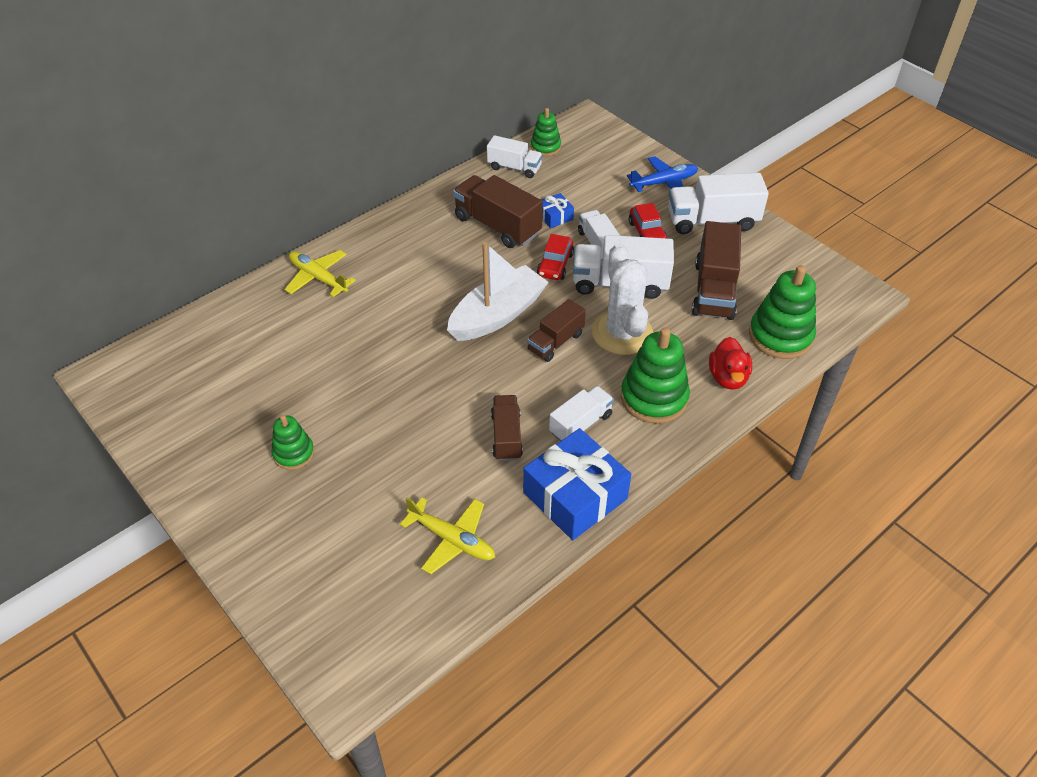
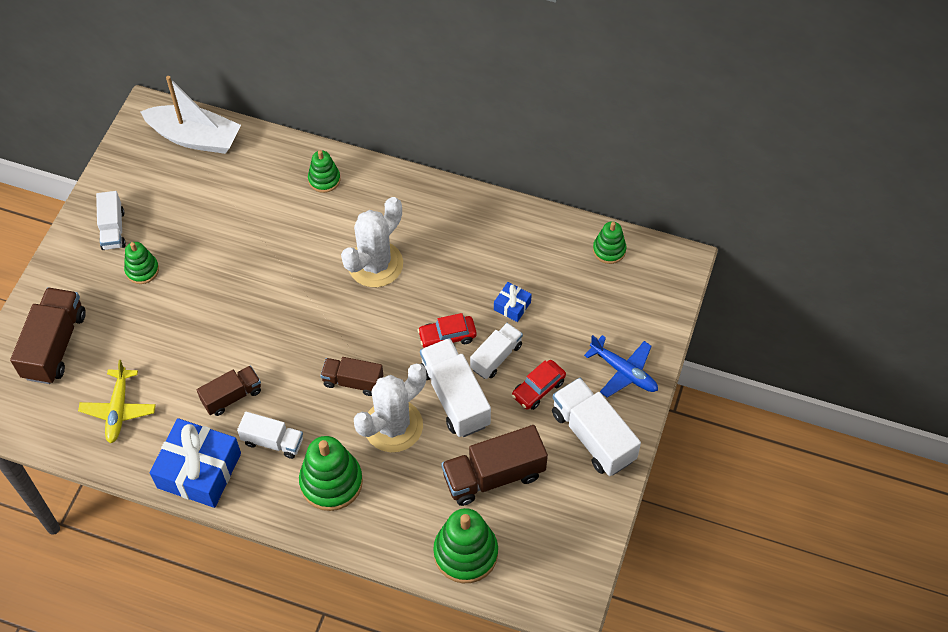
camera: 60 degrees right, 10 degrees up
(318, 278) = (324, 179): yellow plane -> green stacking toy
(442, 280) = (375, 264): none -> white cactus
(497, 226) = (469, 268): brown truck -> brown truck (55, 345)
(497, 315) = (359, 324): white boat -> white boat (195, 138)
(514, 168) = (560, 241): white truck -> white truck (113, 229)
(728, 377) = (387, 529): red duck -> none

